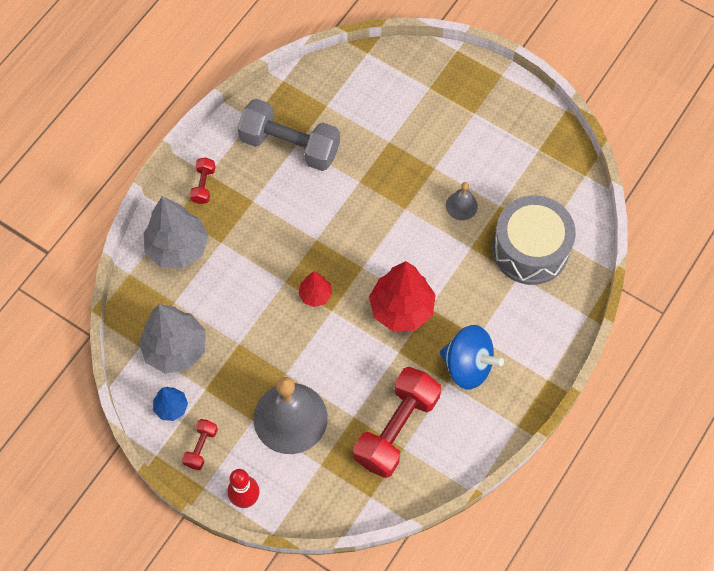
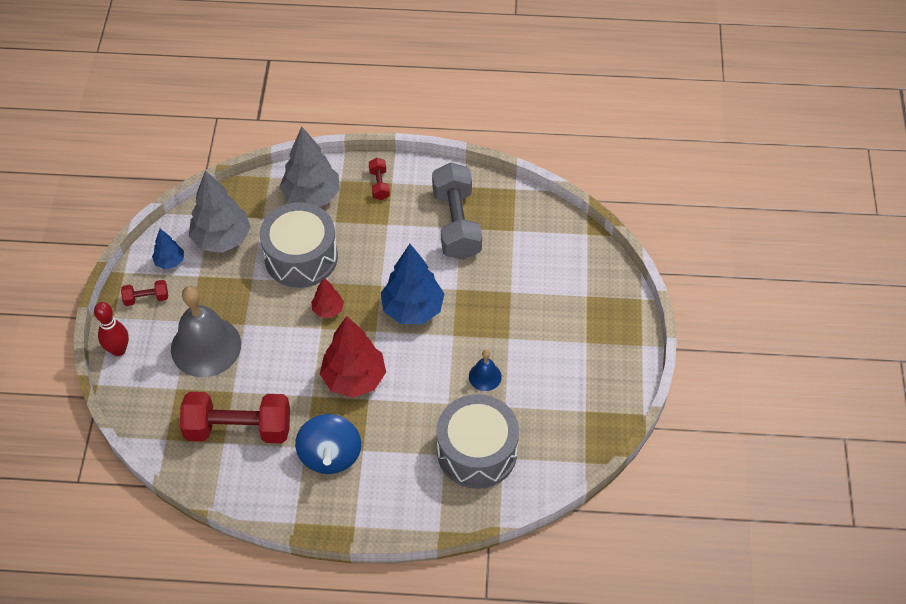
camera: 60 degrees right, 10 degrees down
(203, 185) = (379, 184): red dumbbell -> red dumbbell turned 75 degrees counterclockwise
(242, 290) = (301, 257): none -> grey drum
(358, 226) = (412, 309): none -> blue tree
(461, 205) = (485, 376): grey bell -> blue bell

